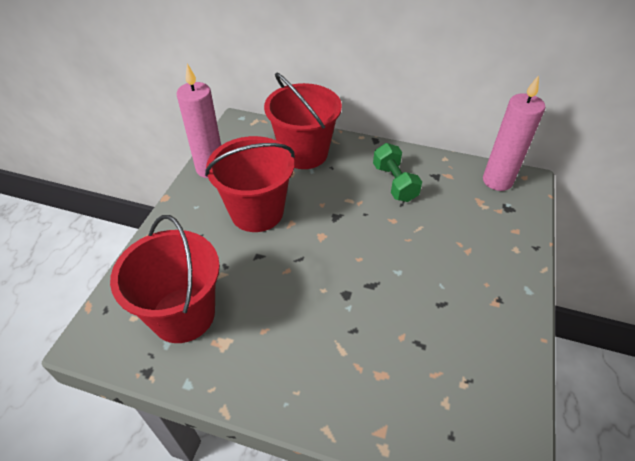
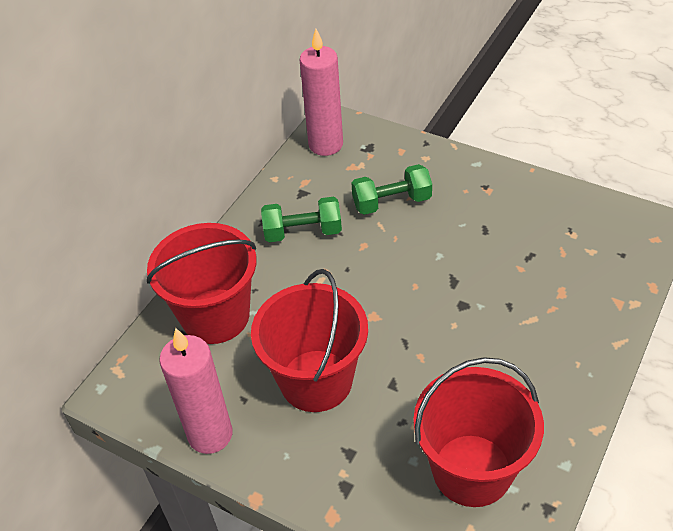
camera: 75 degrees left, 0 degrees up
(448, 232) = (391, 202): none -> green dumbbell

